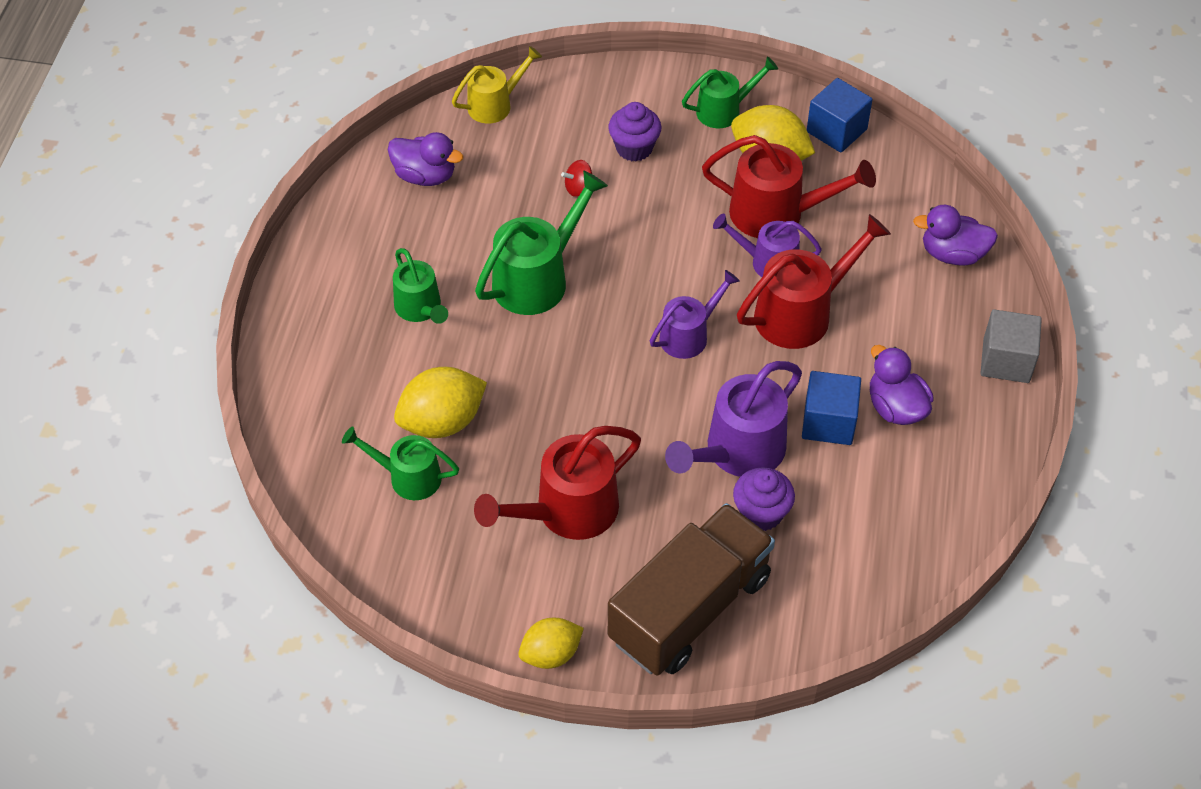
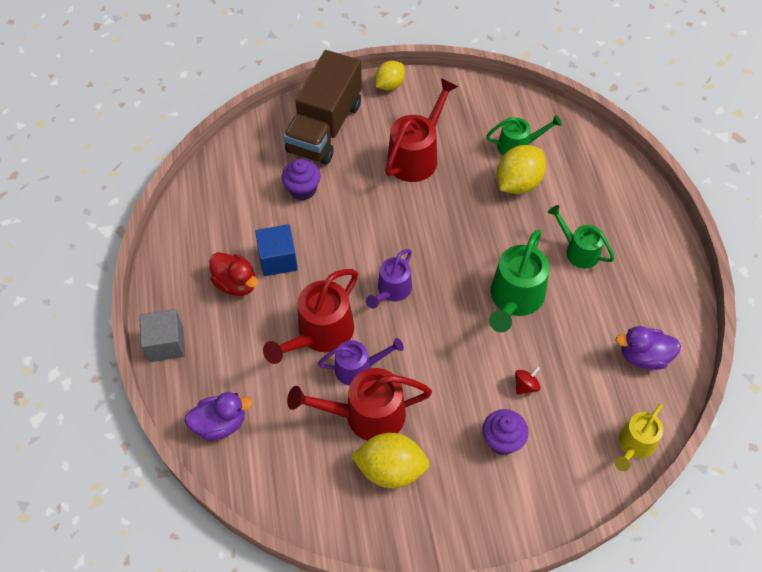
camera: 160 degrees right, 5 degrees up
(724, 110) = (446, 509): green watering can -> none
(737, 452) = (330, 221): purple watering can -> none
(836, 130) = (344, 521): blue cube -> none
(896, 408) = (236, 283): purple duck -> red duck

